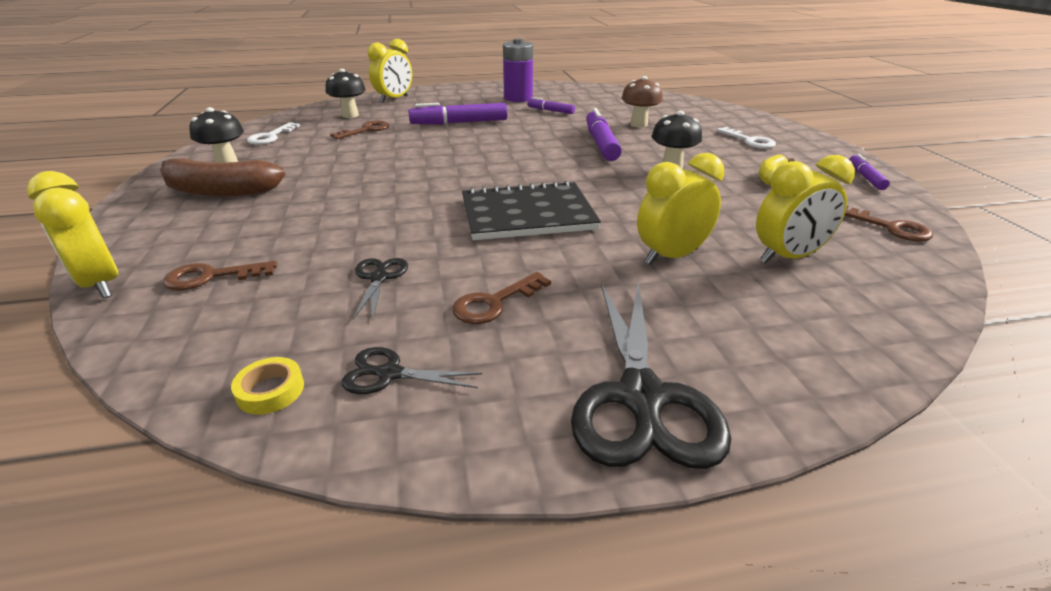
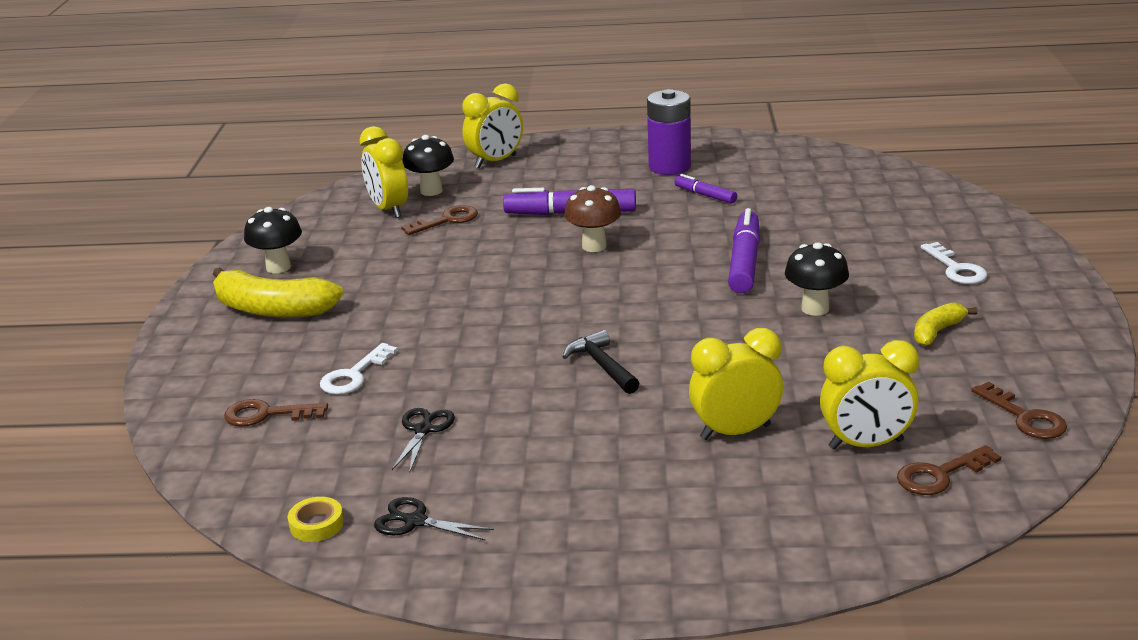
camera: 15 degrees right, 5 degrees down
(101, 284) = (169, 413): yellow clock -> yellow clock (389, 209)
(221, 192) = (273, 309): brown banana -> yellow banana
(271, 137) = (330, 226): white key -> white key (354, 375)
(494, 303) = (528, 466): brown key -> brown key (940, 475)
(527, 214) = (602, 365): black notebook -> black hammer
(638, 124) = (817, 229): brown mushroom -> brown mushroom (594, 246)
(641, 398) = (622, 564): black scissors -> none
(865, 177) = (1066, 342): purple marker -> none

